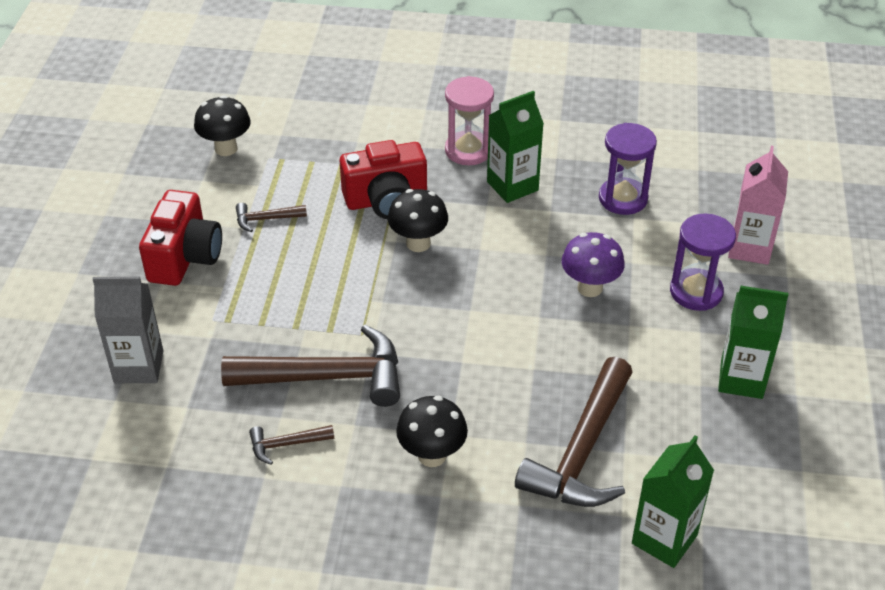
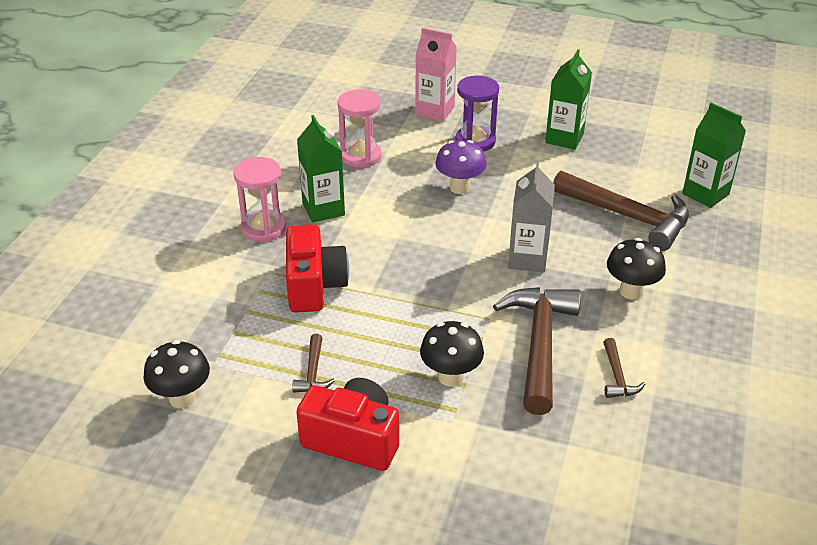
camera: 80 degrees left, 5 degrees down
(139, 367) = (510, 482): grey carton -> grey carton (527, 259)
(418, 243) = (381, 272): black mushroom -> black mushroom (450, 377)
(623, 199) = (361, 156): purple hourglass -> pink hourglass

